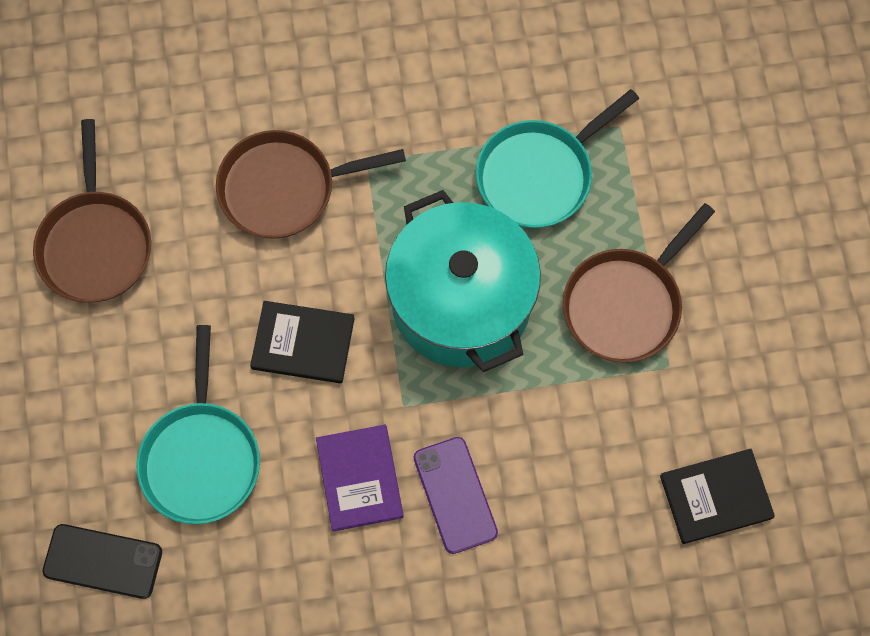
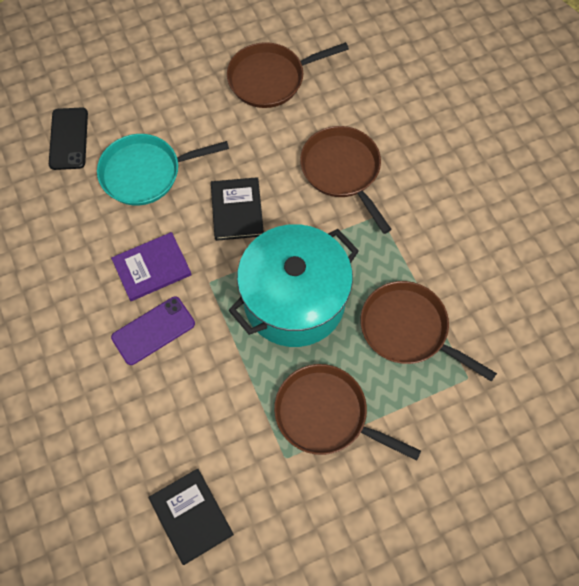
camera: 75 degrees right, 5 degrees down
(539, 175) = (408, 329): turquoise pan -> brown pan

